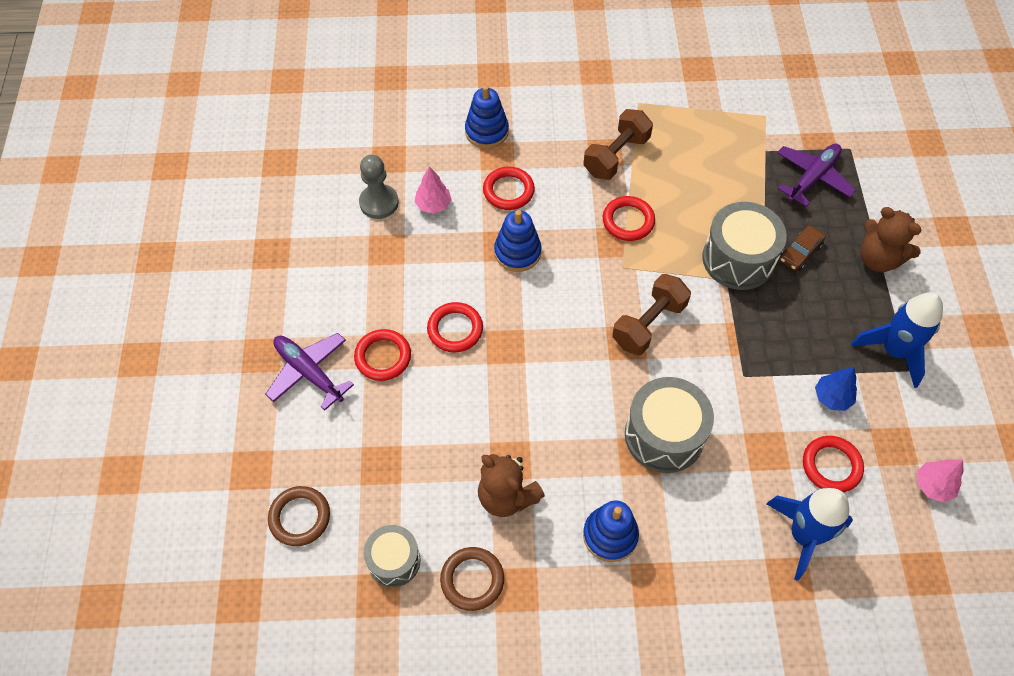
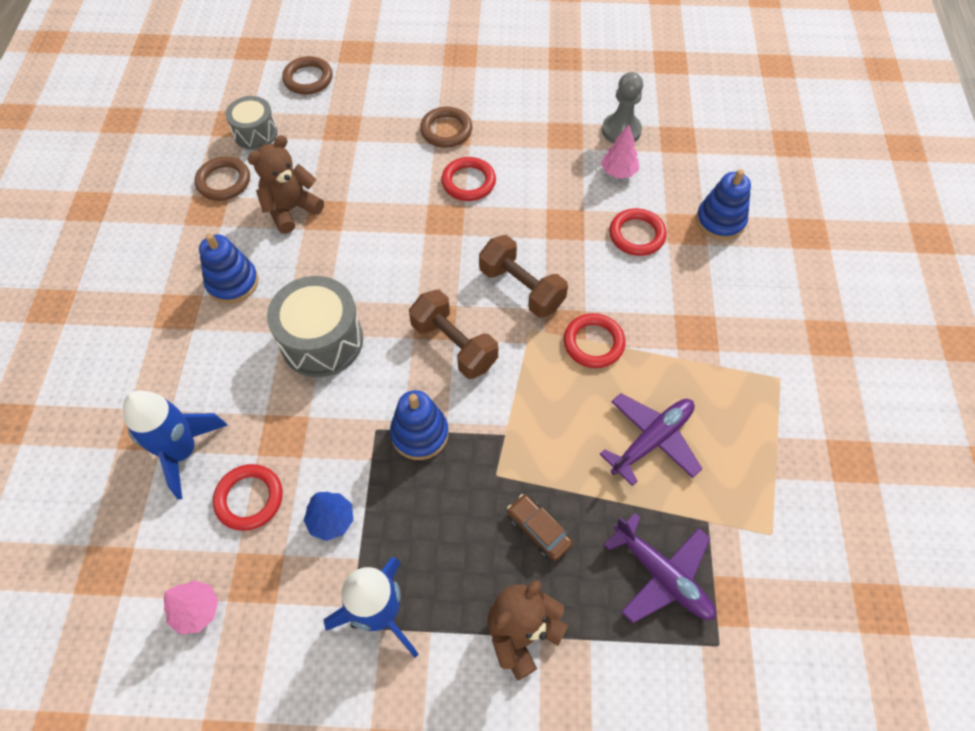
camera: 95 degrees right, 0 degrees up
(309, 372) = (438, 83): purple plane -> purple plane (652, 440)
(383, 357) = (446, 130): red ring -> brown ring
(517, 252) = (555, 237): blue stacking toy -> blue stacking toy (420, 434)
(616, 156) = (690, 343): brown dumbbell -> brown dumbbell (521, 288)
(738, 259) = (533, 453): grey drum -> none

